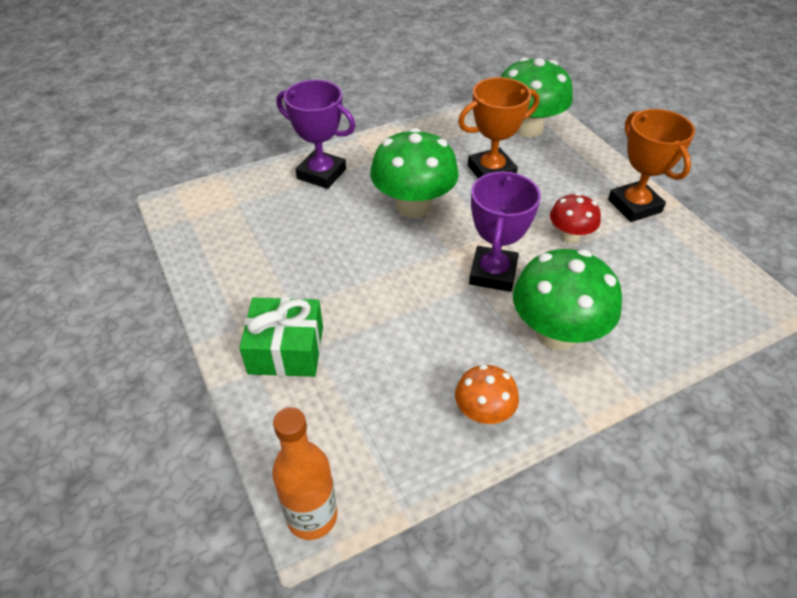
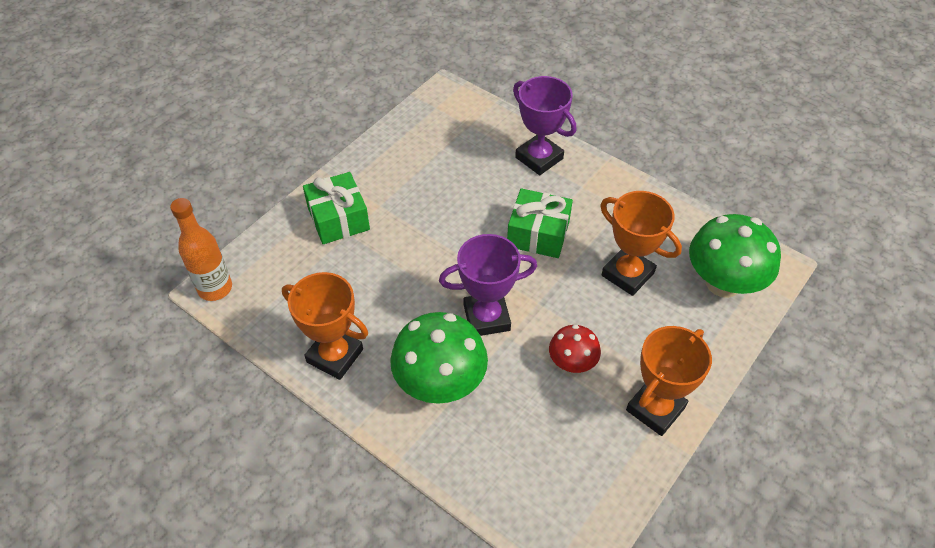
camera: 65 degrees right, 5 degrees up
(321, 174) = (539, 158): purple trophy -> purple trophy turned 45 degrees counterclockwise
(413, 206) = (538, 234): green mushroom -> green gift
(483, 413) = (335, 356): orange mushroom -> orange trophy

